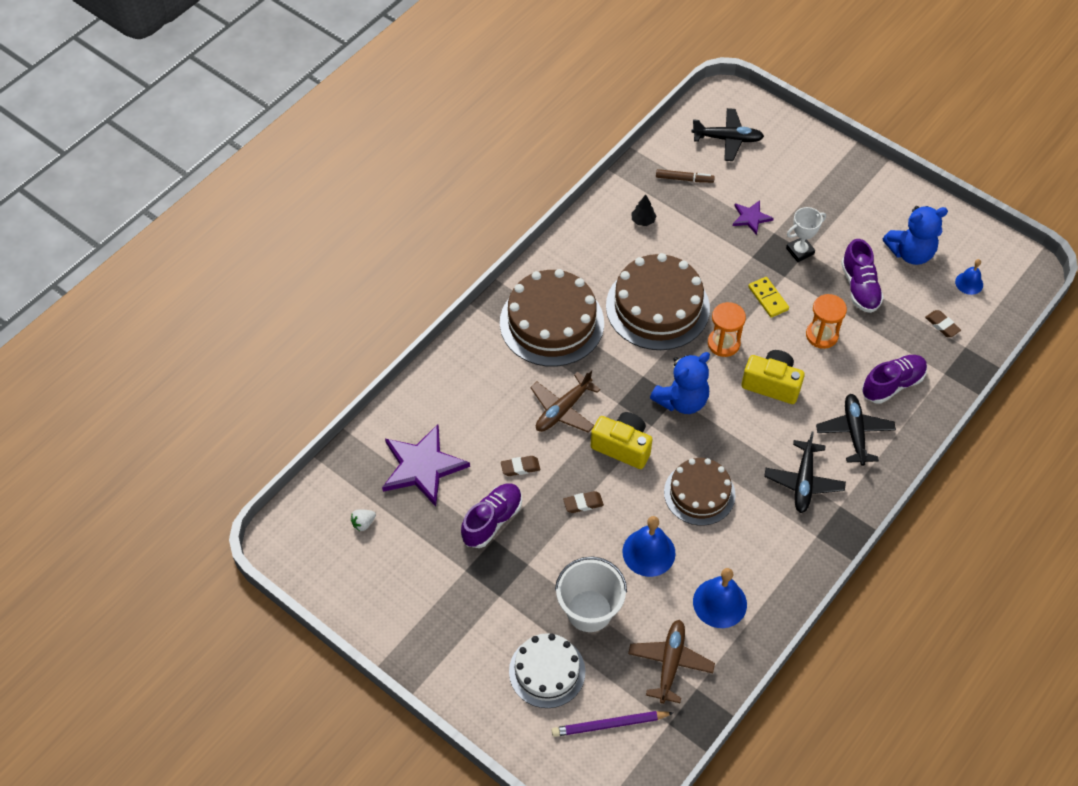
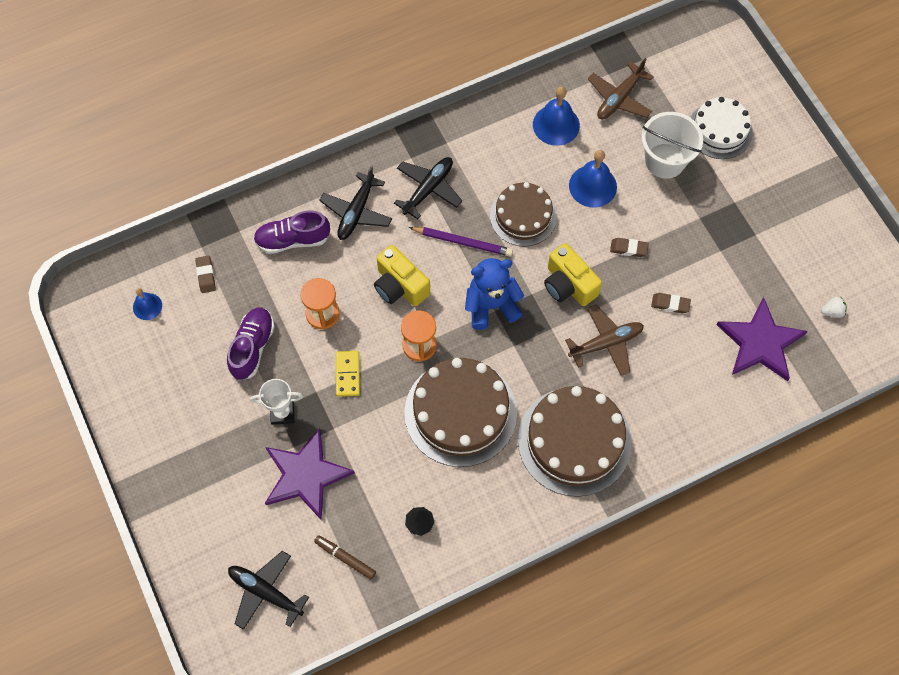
camera: 155 degrees left, 10 degrees up
(492, 521) = (715, 267): purple shoe -> none
(609, 725) = (687, 76): purple pencil -> purple pencil (463, 242)
(751, 218) = (305, 475): purple star -> purple star, size x1.94
(910, 253) = (177, 362): blue teddy bear -> none

